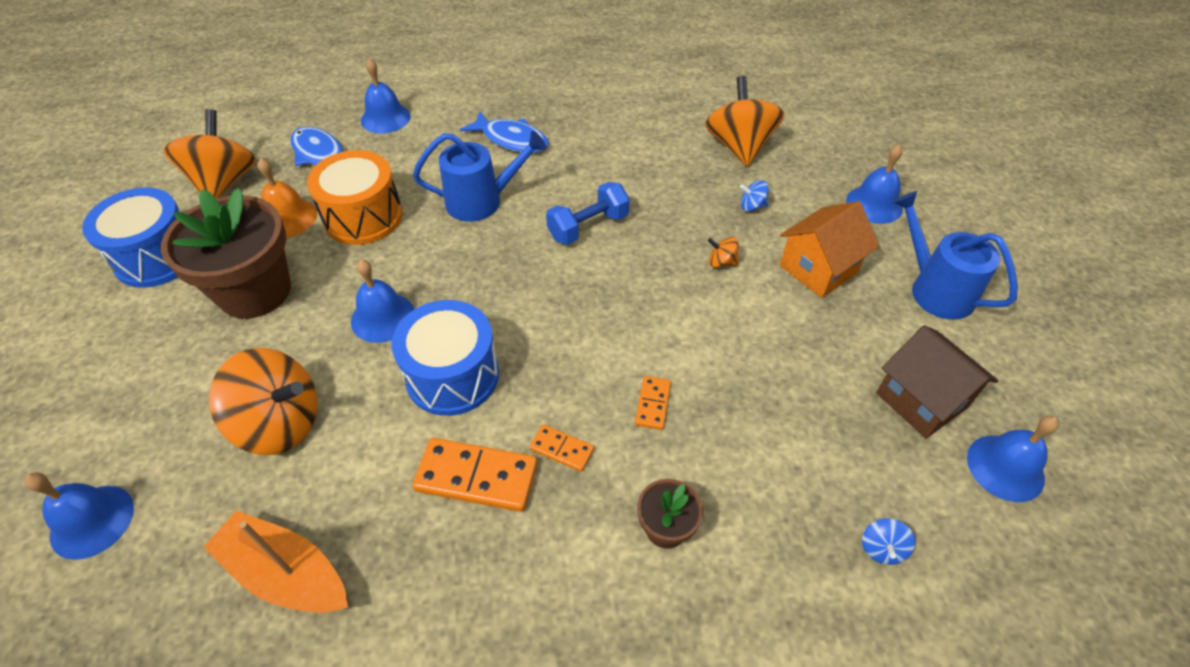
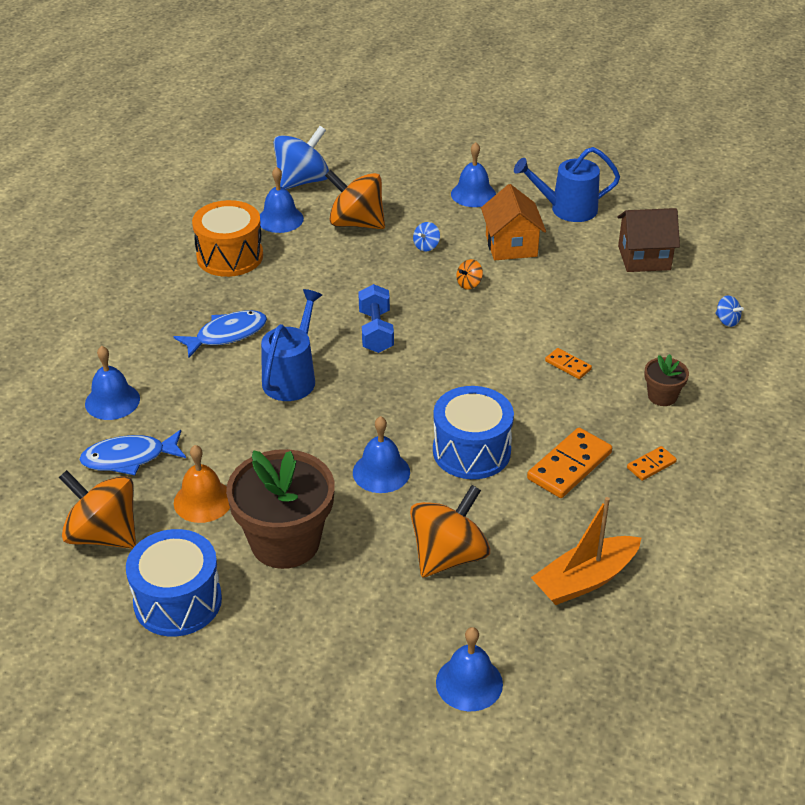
camera: 60 degrees left, 10 degrees down
(363, 217) = (247, 452): orange drum -> orange drum (230, 256)
(561, 449) = (575, 419): orange domino -> orange domino (651, 465)
(765, 90) = (302, 181): none -> blue spinning top
(1005, 467) = (707, 252): blue bell -> blue bell (280, 219)

